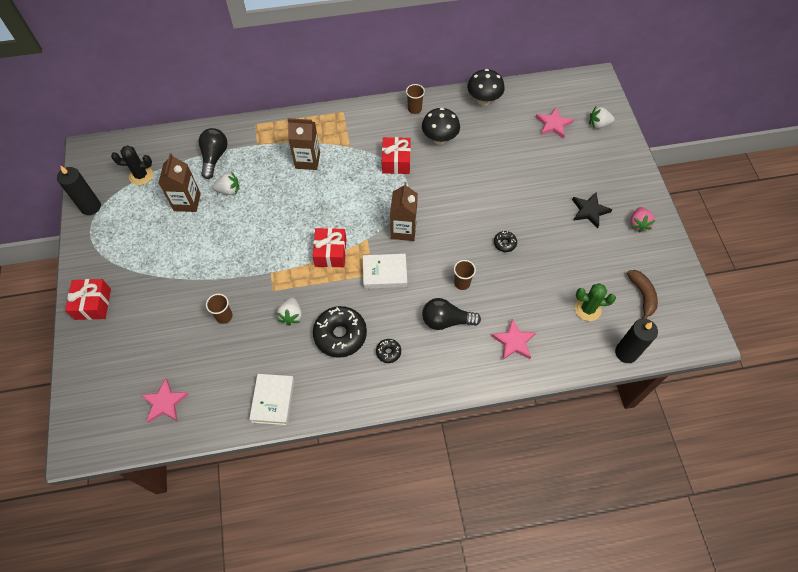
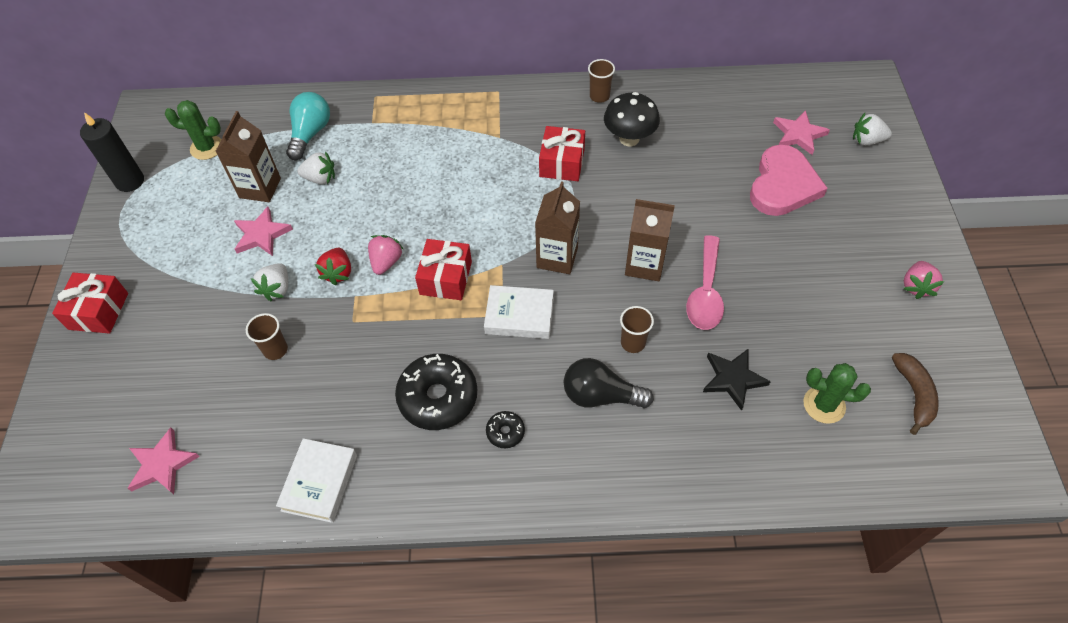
camera: 10 degrees right, 5 degrees down
(141, 175) = (207, 148): black cactus -> green cactus
(214, 157) = (310, 133): black light bulb -> turquoise light bulb
(256, 257) = (338, 273): none -> red strawberry
(287, 246) = (386, 262): none -> pink strawberry
(291, 315) = (372, 360): white strawberry -> white strawberry (277, 289)
(307, 160) = (437, 150): brown carton -> brown carton (644, 264)
(483, 100) = (700, 93): black mushroom -> none
(504, 243) = (705, 293): black donut -> pink spoon
(513, 342) = (701, 440): pink star -> pink star (261, 234)
(546, 162) = (783, 185): none -> pink heart
(589, 211) = (841, 260): black star -> black star (733, 379)
(626, 352) = (880, 480): black candle -> none

